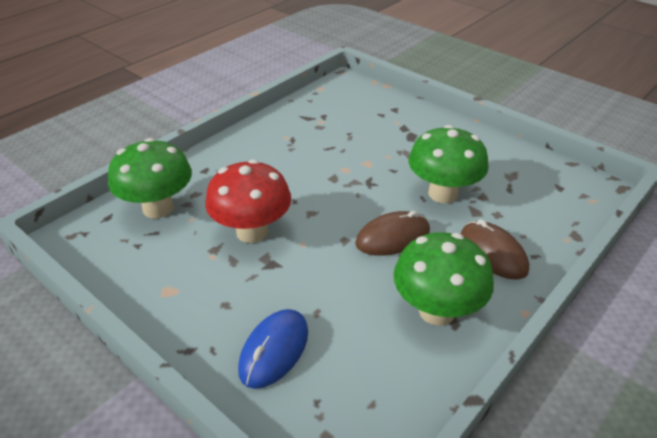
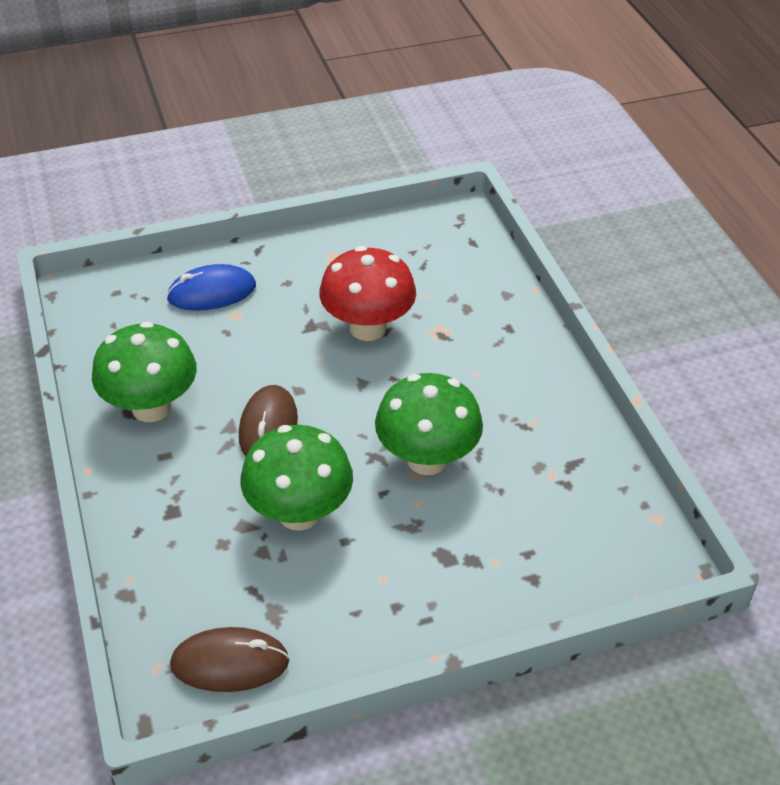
camera: 120 degrees right, 5 degrees up
(158, 208) = (460, 276): green mushroom -> green mushroom (427, 459)
(274, 350) = (212, 292): blue mouse -> blue mouse turned 75 degrees counterclockwise
(493, 253) = (173, 496): brown mouse -> brown mouse (230, 663)

